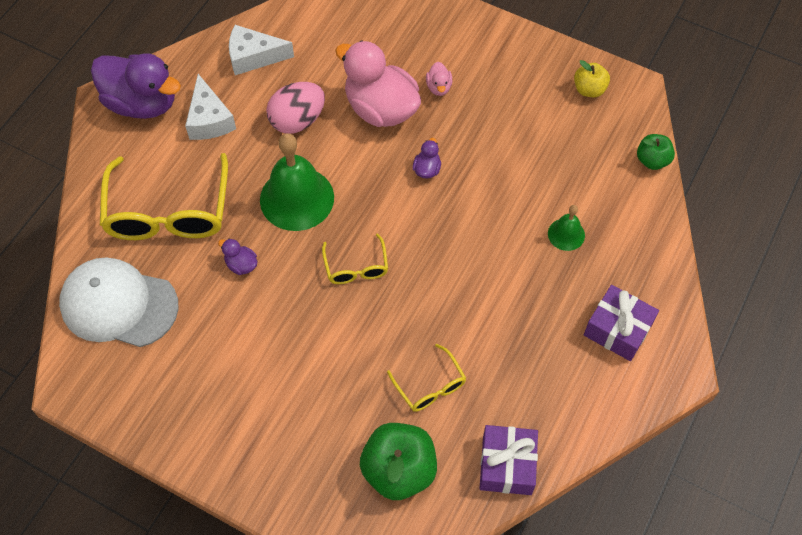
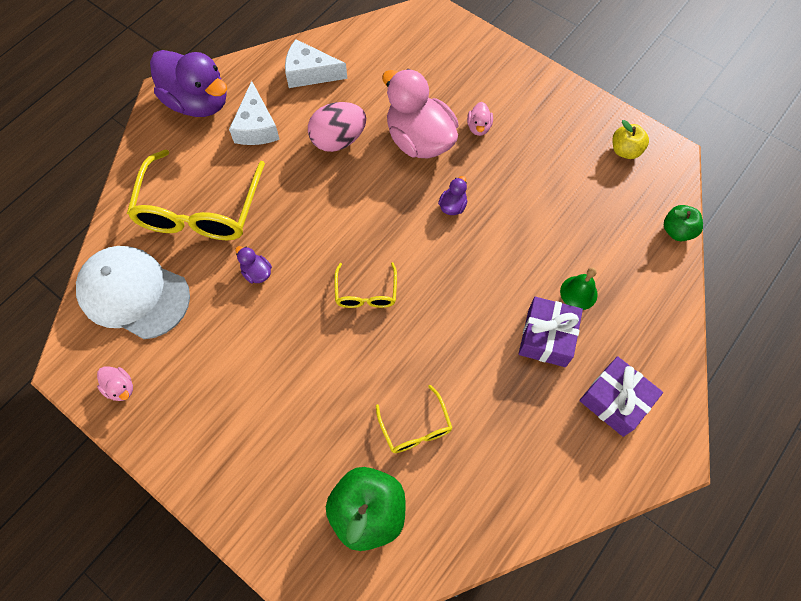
camera: 10 degrees right, 5 degrees up
(127, 397) = (120, 387): none -> pink duck
(297, 198) = (322, 215): green bell -> none
(507, 465) = (478, 526): purple gift -> purple gift (546, 337)

